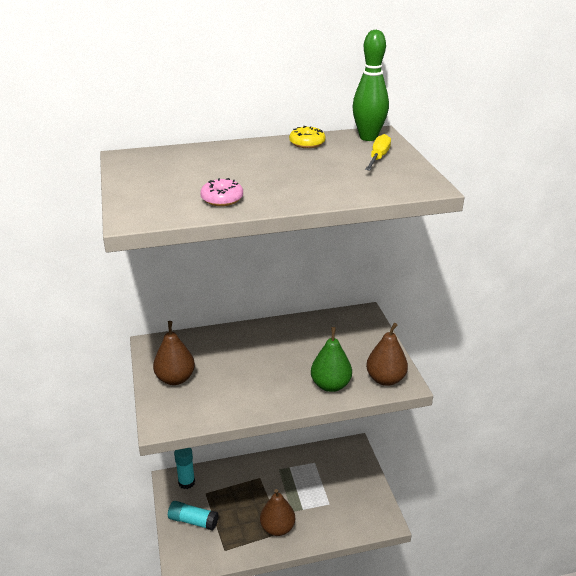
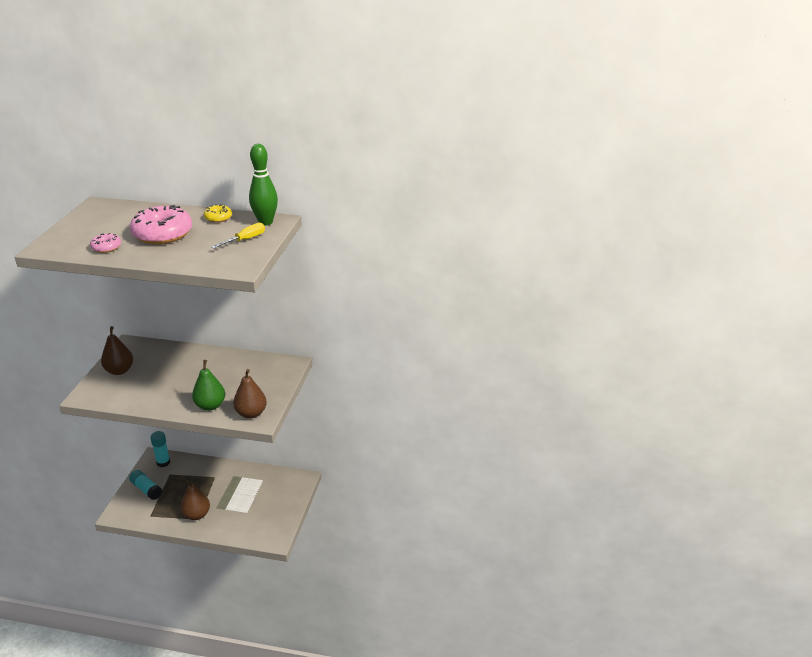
camera: 25 degrees right, 0 degrees up
(270, 171) = (163, 234): none -> pink donut

